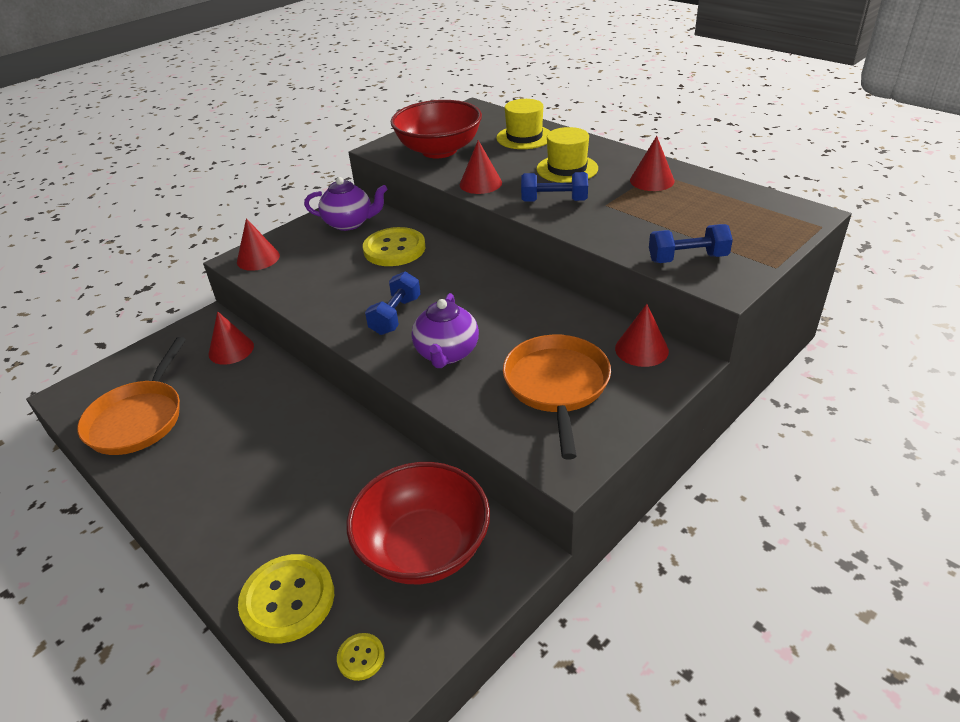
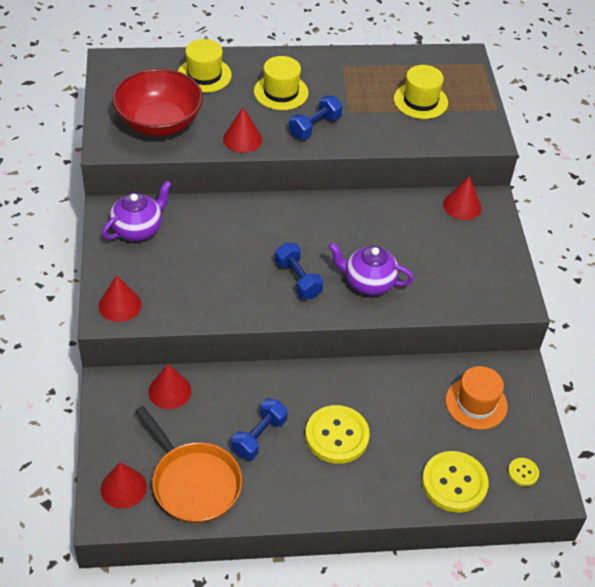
camera: 55 degrees left, 10 degrees up
(394, 249) = (211, 230): yellow button -> yellow button (337, 436)
(424, 548) = (476, 403): red bowl -> orange hat
(447, 353) = (368, 282): purple teapot -> purple teapot turned 150 degrees clockwise
(557, 386) = (453, 259): orange pan -> none
(652, 180) = (349, 74): red cone -> red cone (123, 488)
(687, 258) = (449, 130): blue dumbbell -> blue dumbbell (259, 436)
(694, 225) = (420, 101): none -> yellow hat

